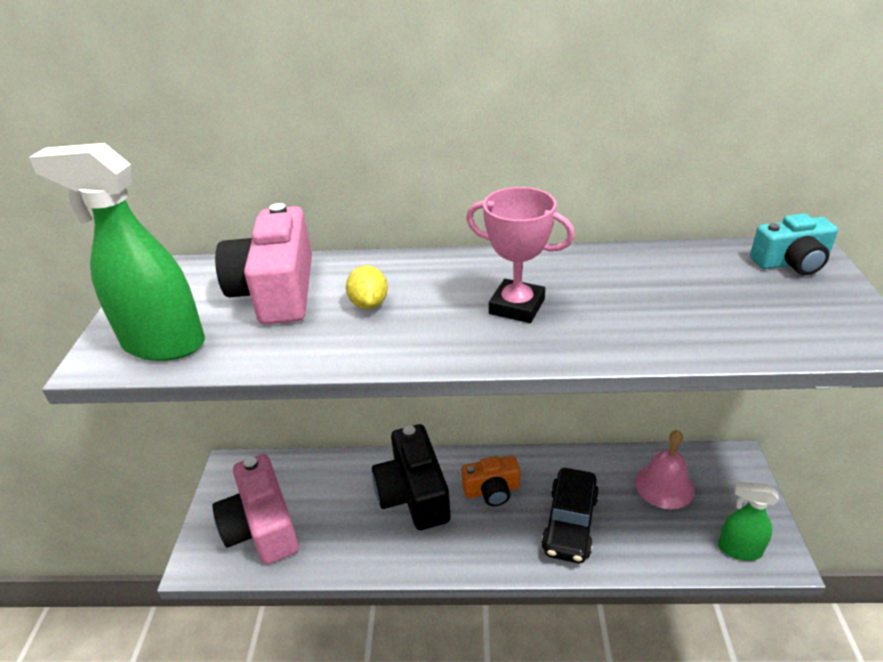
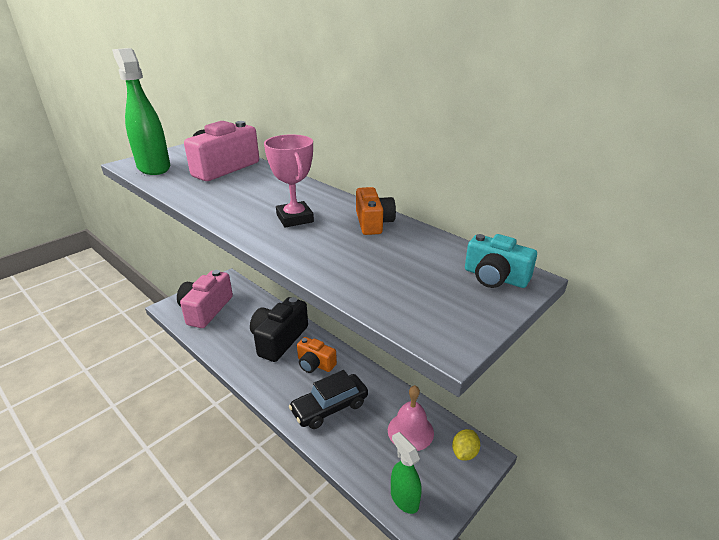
camera: 40 degrees right, 5 degrees down
(369, 304) = (242, 188): yellow lemon -> yellow lemon (464, 453)
(599, 266) = (373, 223): none -> orange camera

